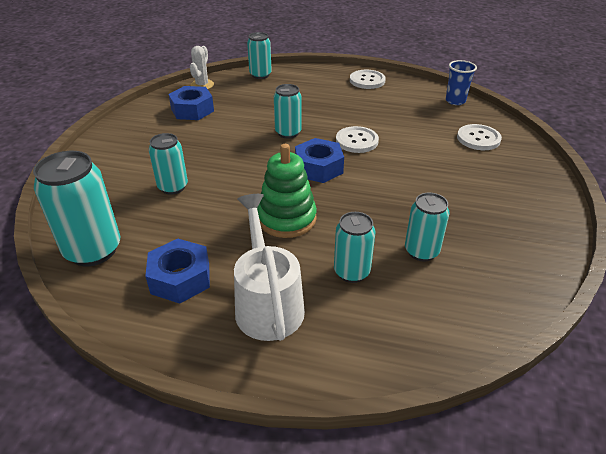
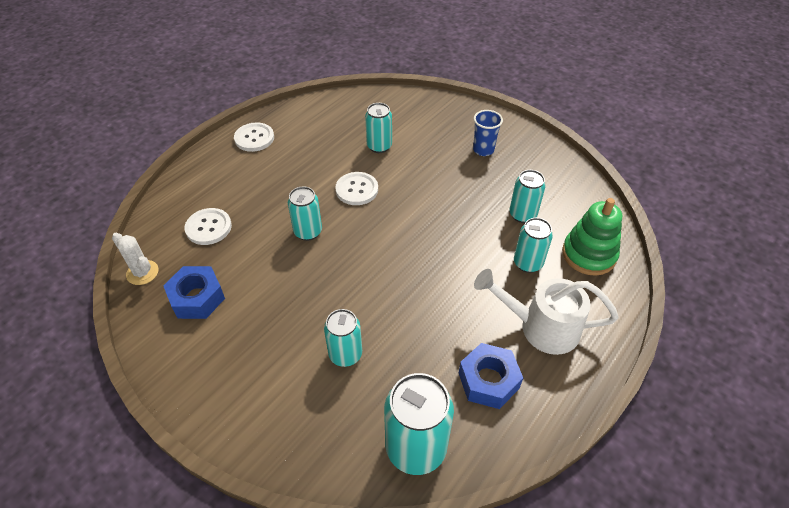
camera: 65 degrees left, 10 degrees up
(260, 75) = (166, 213): turquoise can -> turquoise can (379, 146)
(287, 219) = (444, 280): green stacking toy -> green stacking toy (589, 254)
(318, 168) = (382, 231): blue nut -> none
(455, 101) = (338, 102): blue cup -> blue cup (483, 150)
(478, 138) = (403, 118): white button -> white button (208, 227)

